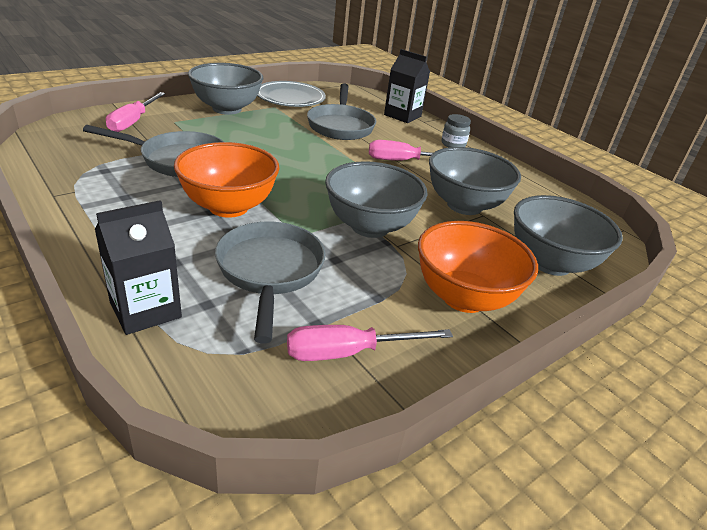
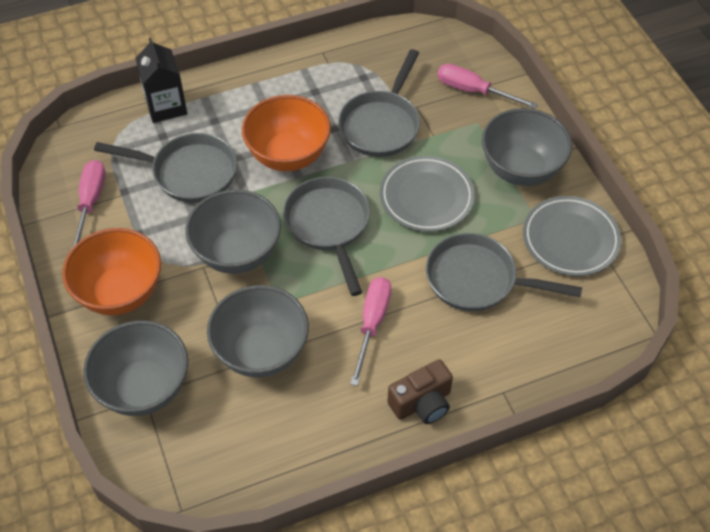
camera: 110 degrees right, 20 degrees up
(266, 141) = (426, 197): none -> grey plate
(315, 181) = (329, 226): none -> grey pan
(402, 115) = (522, 368): black carton -> none
(453, 144) = (422, 403): grey jar -> brown camera

